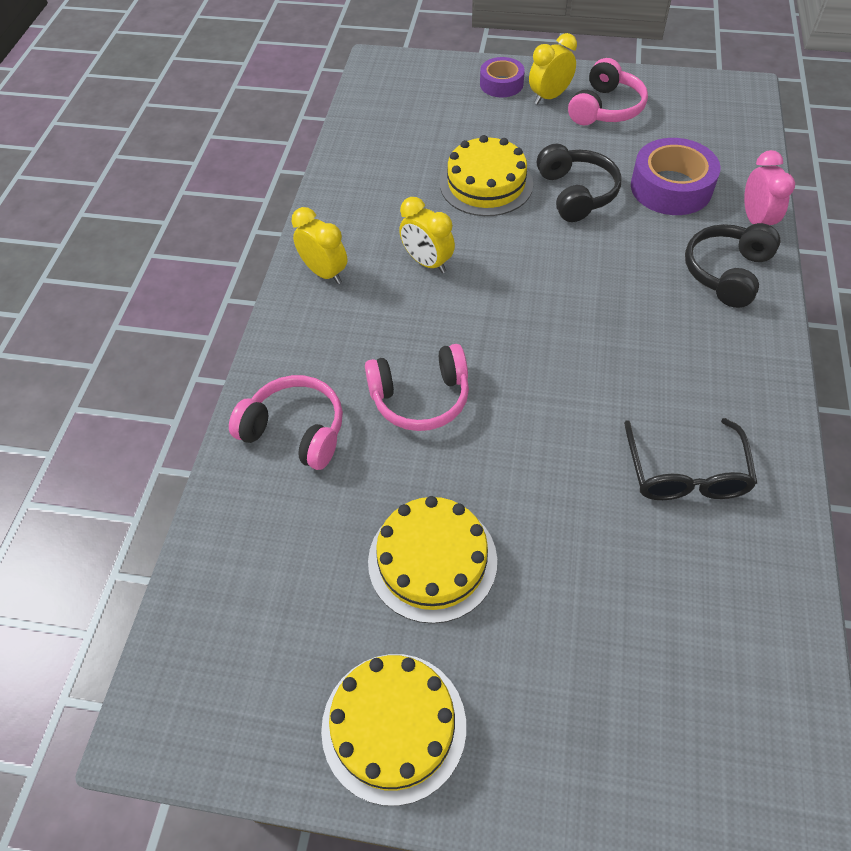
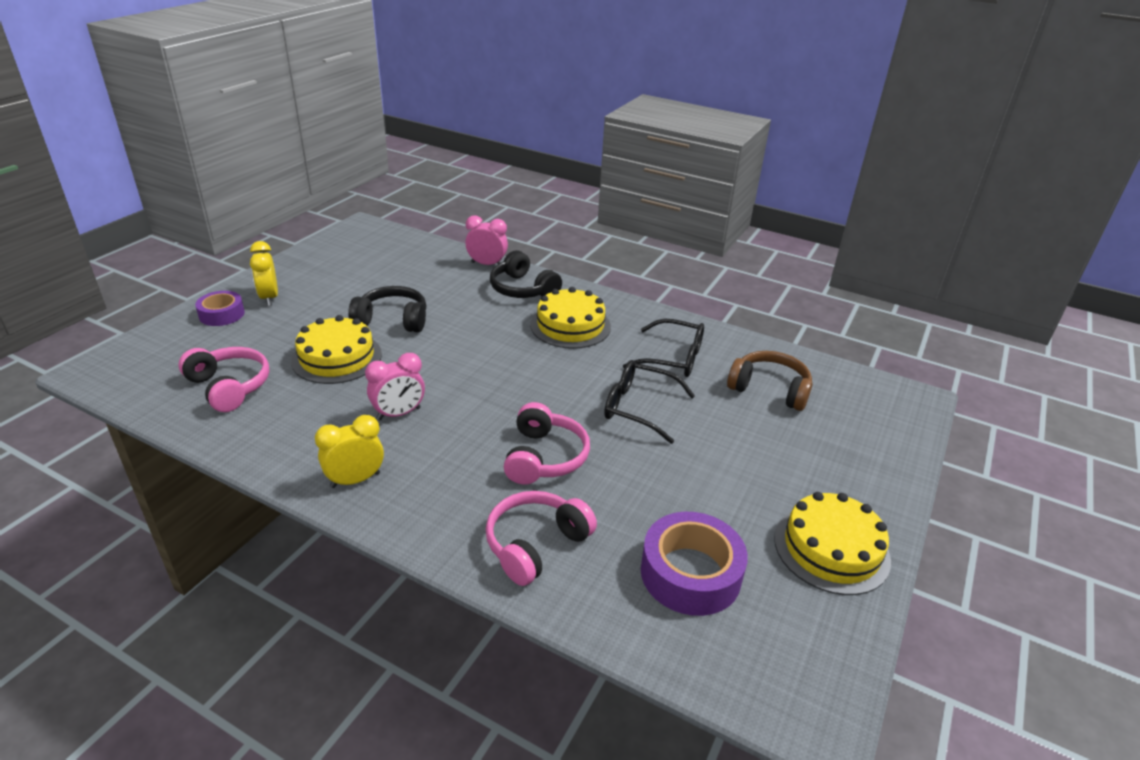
camera: 75 degrees left, 20 degrees down
(427, 262) = (399, 414): yellow clock -> pink clock
(432, 560) = (700, 492): yellow cake -> yellow cake (570, 325)
(553, 460) = (638, 408): none -> black glasses
(606, 108) = (315, 279): pink headphones -> pink headphones (229, 387)
(671, 187) = (426, 282): purple tape -> purple tape (690, 573)
(688, 608) = (769, 389): none -> brown headphones

